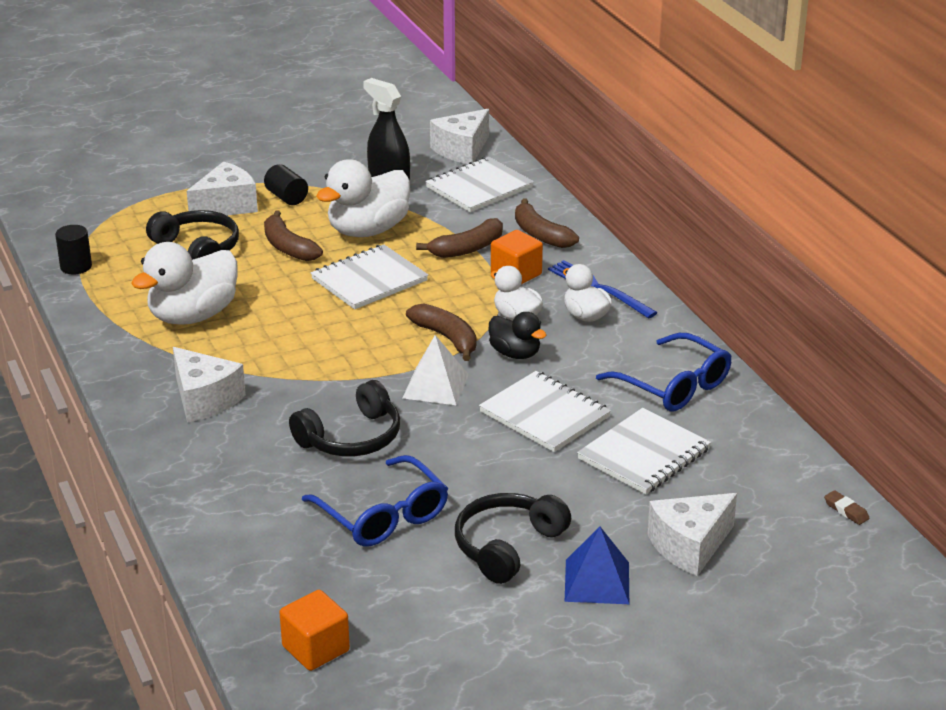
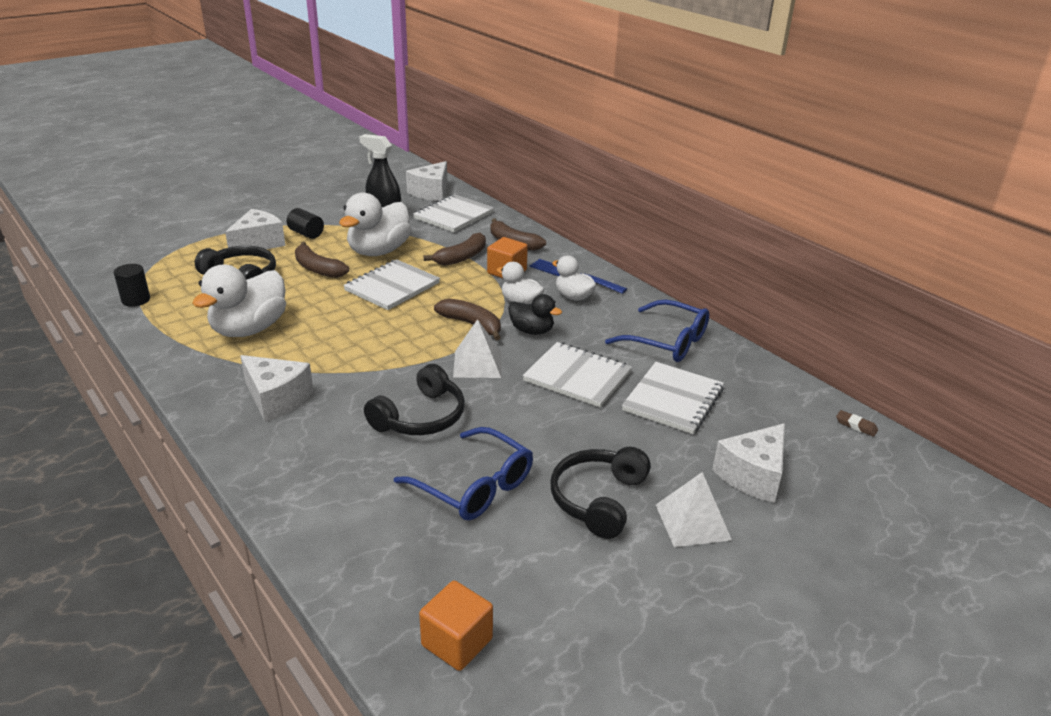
camera: 15 degrees left, 0 degrees up
(597, 581) = (692, 522): blue pyramid -> white pyramid

